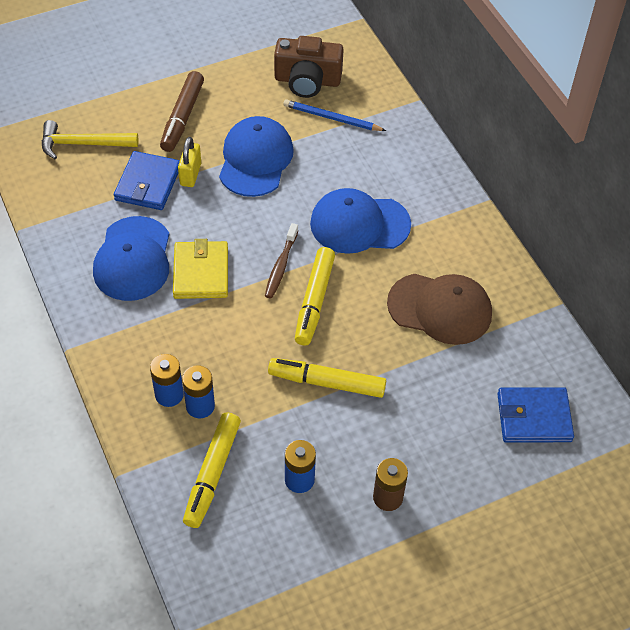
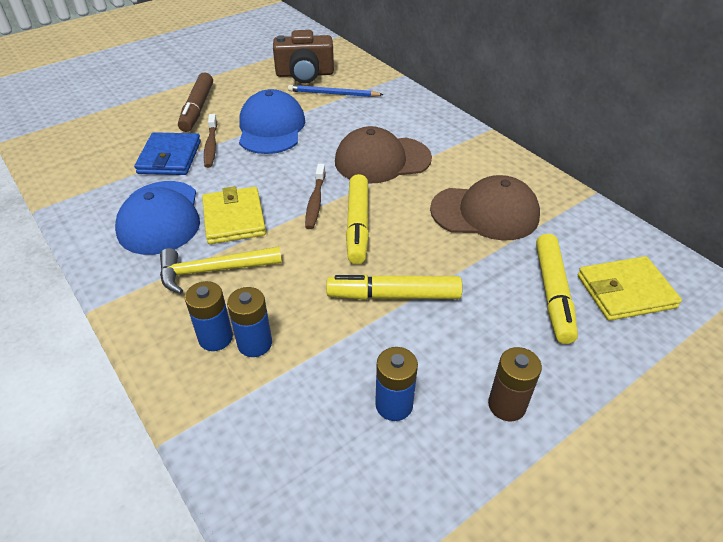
camera: 10 degrees left, 10 degrees down
(83, 144) = (103, 137): yellow hammer -> yellow hammer (213, 271)
(190, 174) = (211, 146): yellow padlock -> brown toothbrush
(212, 474) = (283, 418): yellow marker -> yellow marker (553, 293)
(359, 224) = (382, 160): blue cap -> brown cap
(534, 417) = (625, 291): blue wallet -> yellow wallet

